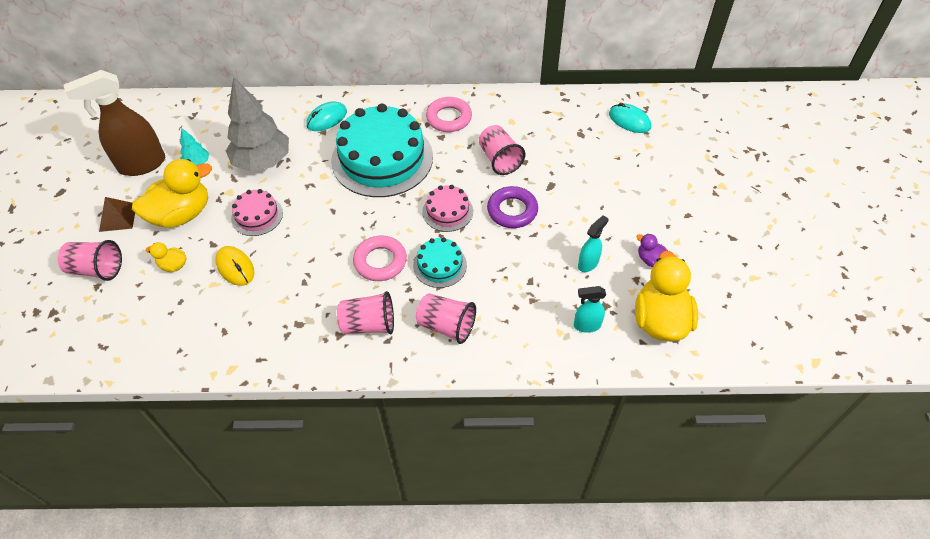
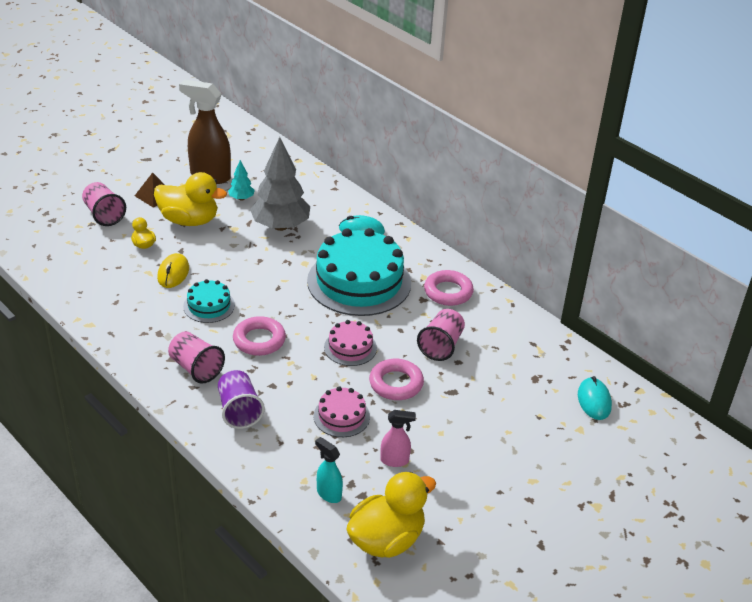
camera: 45 degrees right, 15 degrees down
(257, 216) = (229, 254): pink cake -> pink cake (341, 416)
(440, 265) = (292, 374): turquoise cake -> turquoise cake (209, 306)
(446, 326) = (239, 411): pink cup -> purple cup
(512, 210) = (396, 383): purple ring -> pink ring
(588, 263) = (395, 460): turquoise spray bottle -> pink spray bottle
(651, 260) = (446, 500): purple duck -> none

